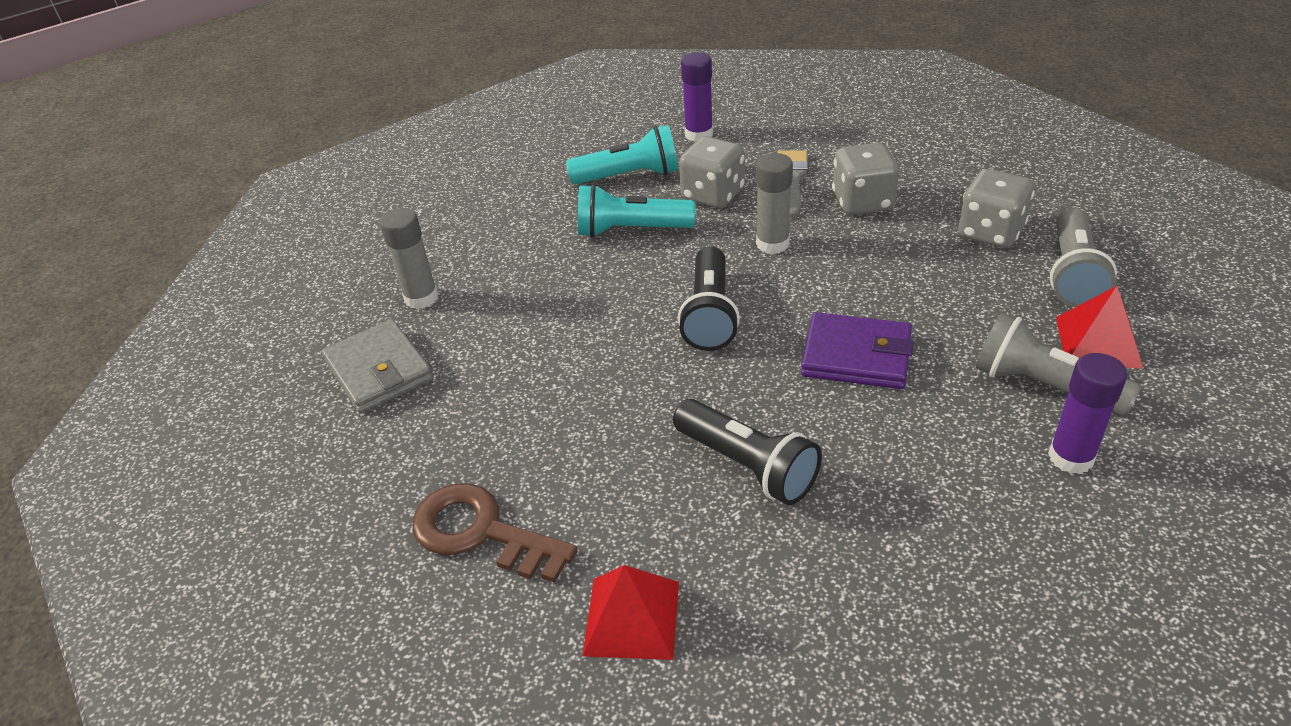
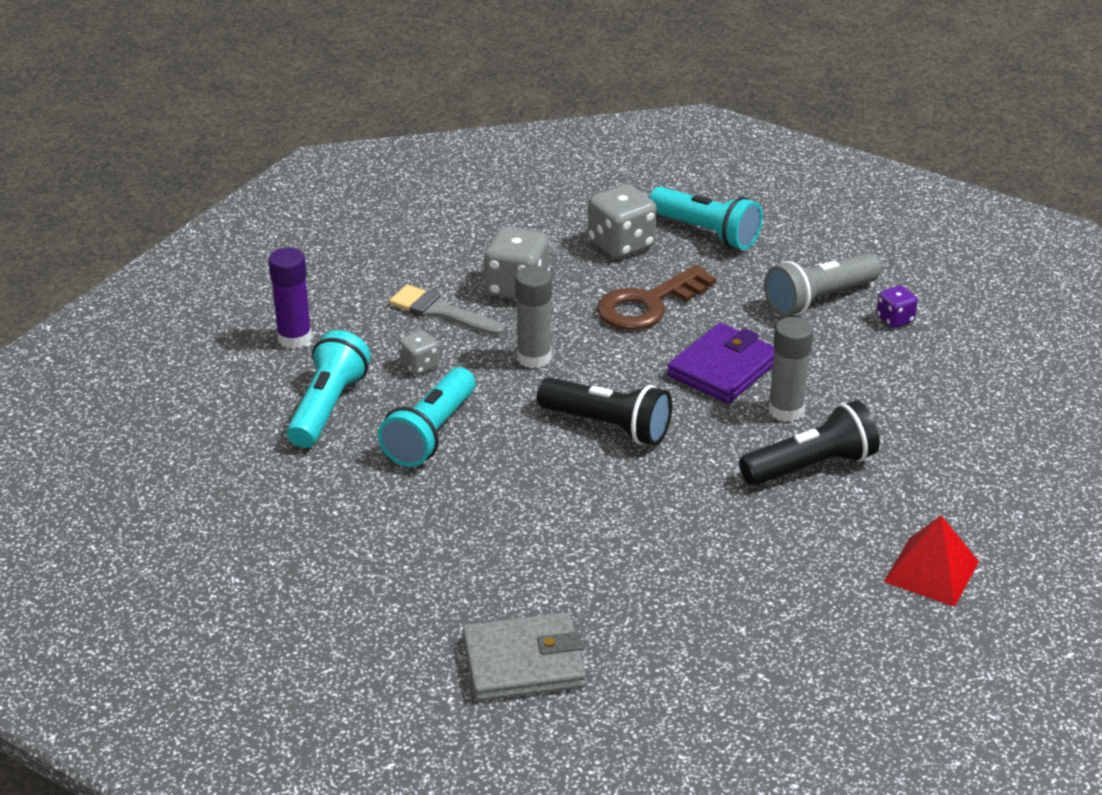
camera: 70 degrees left, 5 degrees down
(421, 298) = (420, 609): grey glue stick -> grey glue stick (786, 410)
(481, 532) = (797, 634): brown key -> brown key (648, 304)
(713, 195) = (419, 365): grey dice -> grey dice, size x0.54
(1071, 457) = (895, 319): purple glue stick -> purple dice
(1073, 274) = (706, 232): grey flashlight -> turquoise flashlight
(1098, 342) = (790, 257): red pyramid -> none

